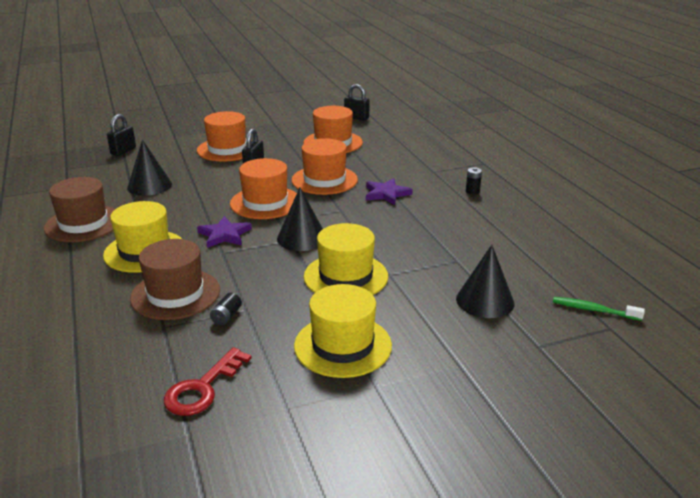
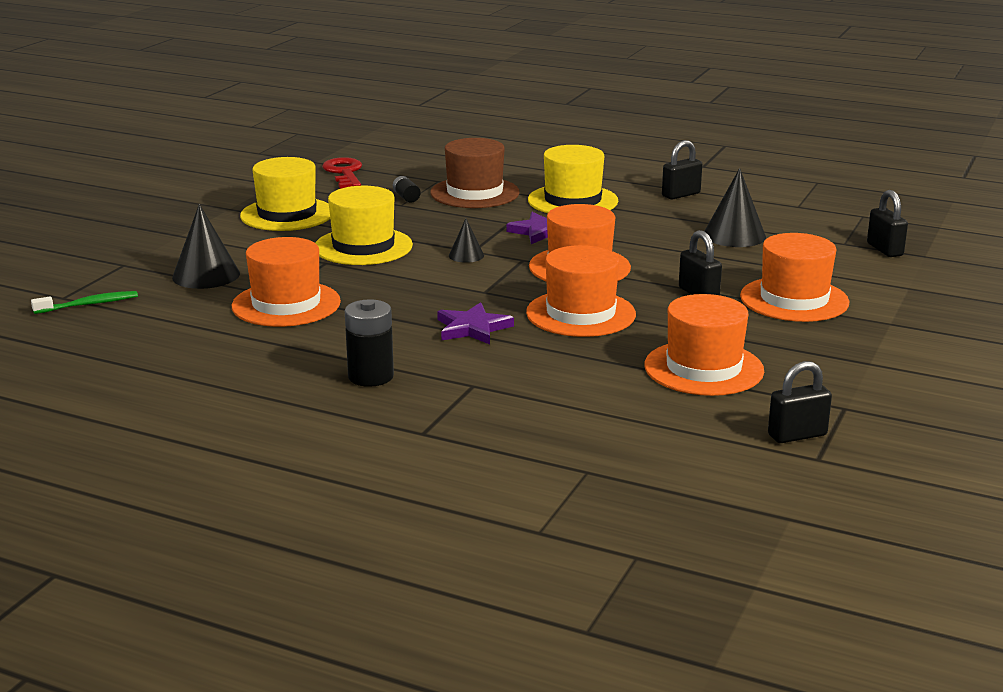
camera: 135 degrees right, 5 degrees down
(83, 223) = (681, 195): brown hat -> black padlock
(302, 238) = (466, 255): black cone -> black cone, size x0.55
(460, 250) = (286, 304): none -> orange hat
(472, 191) = (371, 376): black battery -> black battery, size x1.83

